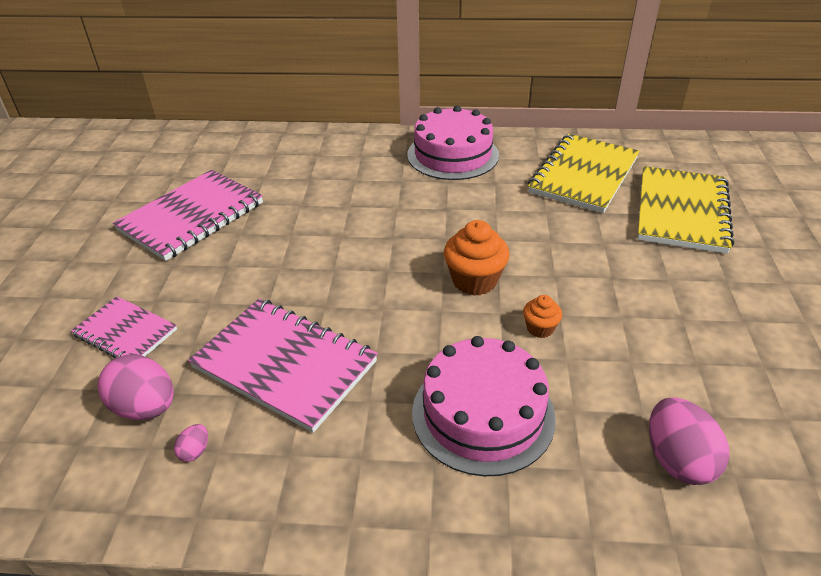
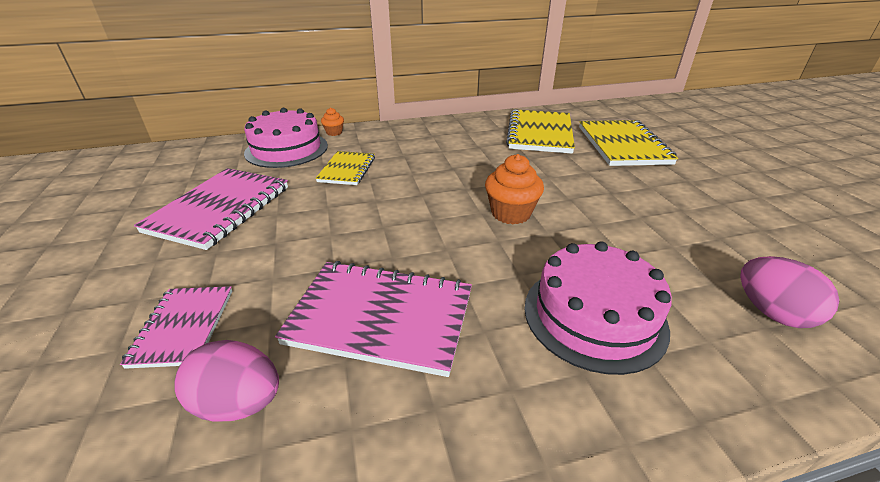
camera: 20 degrees left, 5 degrees down
(126, 332) = (183, 327): pink notebook -> pink notebook turned 75 degrees clockwise
(195, 451) = (323, 437): pink egg -> none
(331, 190) = (347, 169): none -> yellow notebook
(453, 155) = (434, 134): pink cake -> pink cake (286, 149)
(540, 328) = (588, 237): orange cupcake -> orange cupcake (334, 132)

